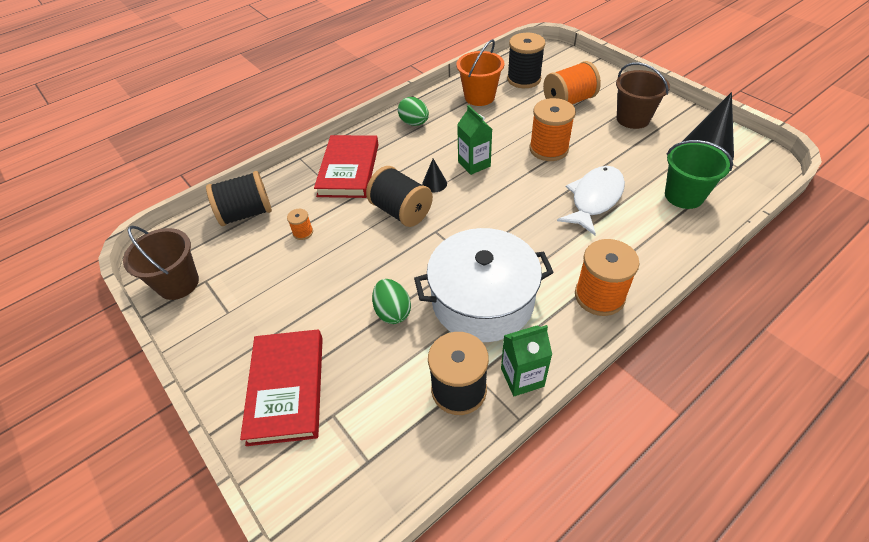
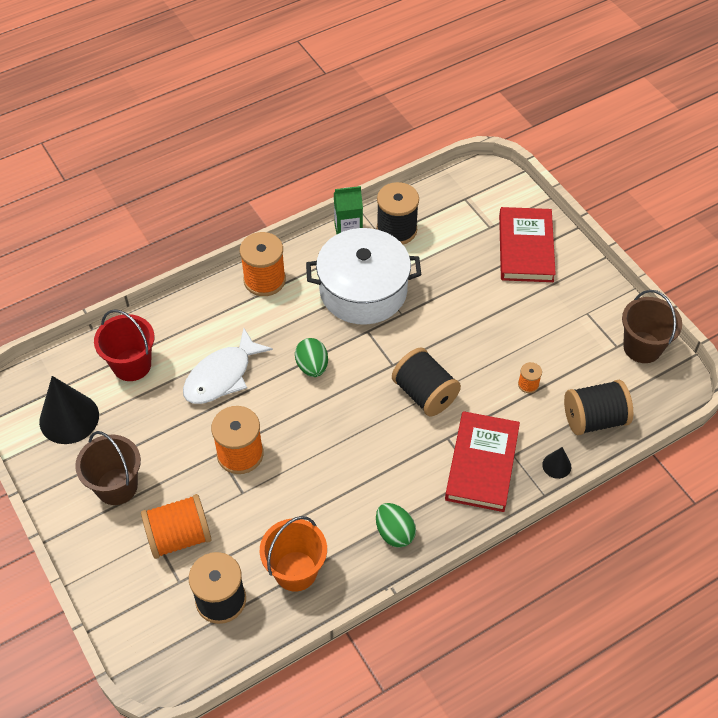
camera: 175 degrees left, 5 degrees up
(392, 311) = (441, 292): green egg -> green egg (312, 367)
(434, 183) = (384, 425): black cone -> black cone (556, 465)
(474, 164) = (333, 446): green carton -> none
(684, 195) = (132, 365): green bucket -> red bucket

